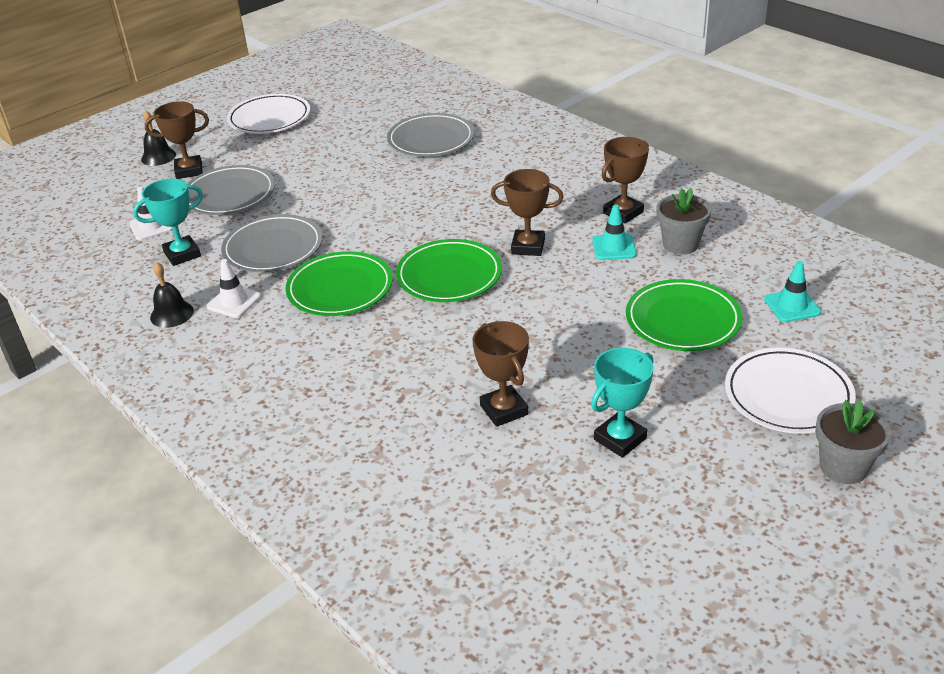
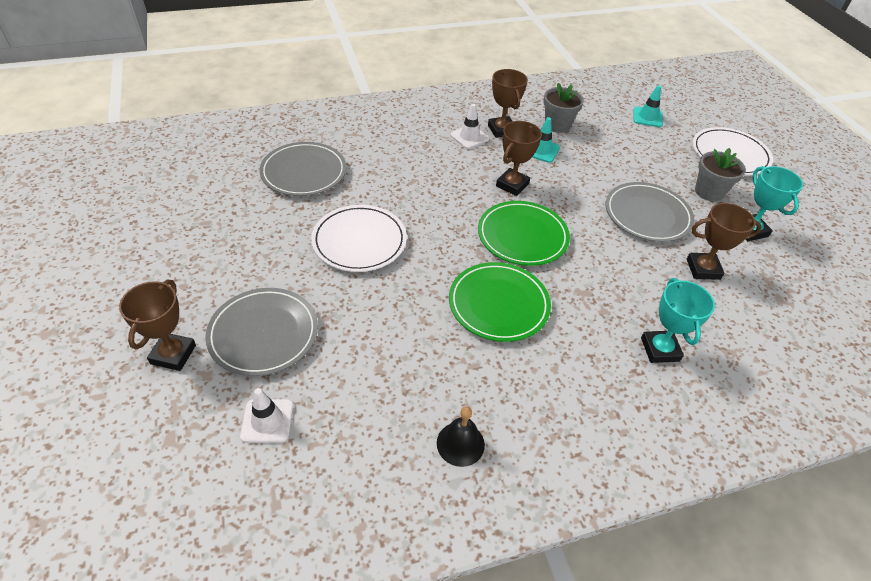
camera: 70 degrees left, 10 degrees up
(158, 157) = (106, 375): black bell -> none
(182, 254) = (351, 406): turquoise trophy -> turquoise trophy (660, 349)
(234, 302) = (471, 385): white traffic cone -> white traffic cone (469, 137)
(269, 118) = (132, 257): white plate -> white plate (359, 241)
(273, 248) = (397, 329): grey plate -> grey plate (647, 215)
(682, 320) = (640, 158): green plate -> none
(843, 467) = (796, 165): grey flower pot -> grey flower pot (709, 192)

